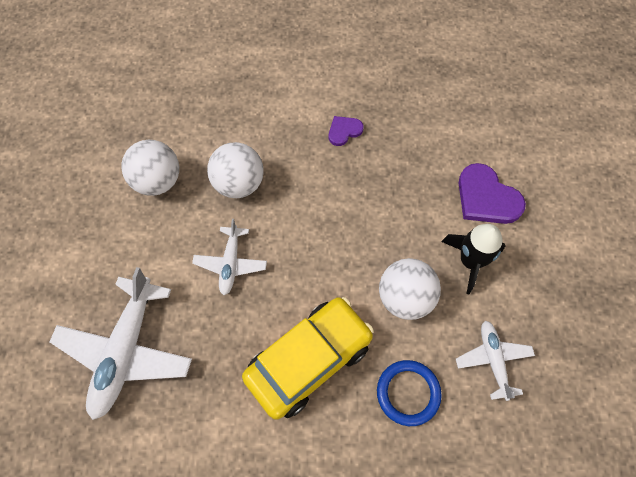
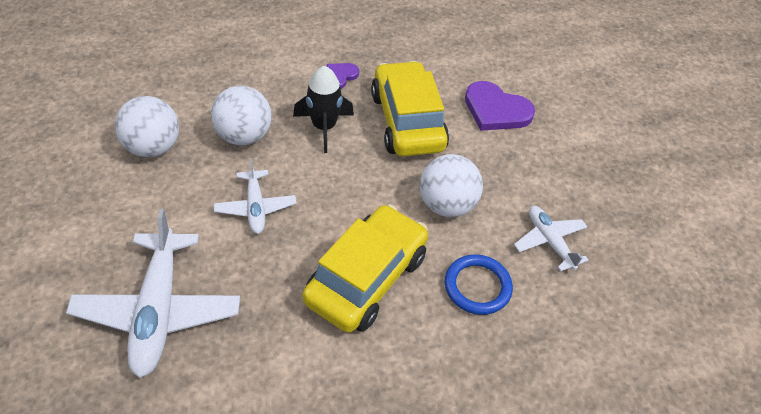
camera: 20 degrees left, 15 degrees down
(394, 195) = (407, 121): none -> yellow car
(470, 261) = (499, 163): black rocket -> black rocket (324, 127)

